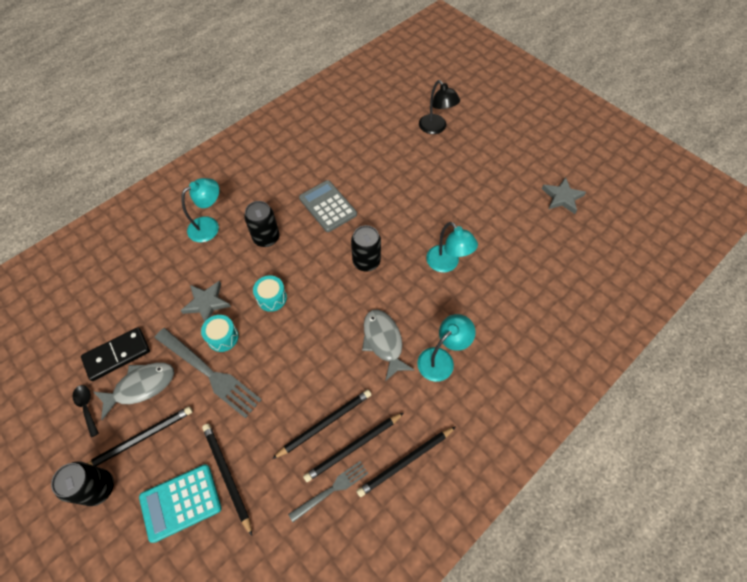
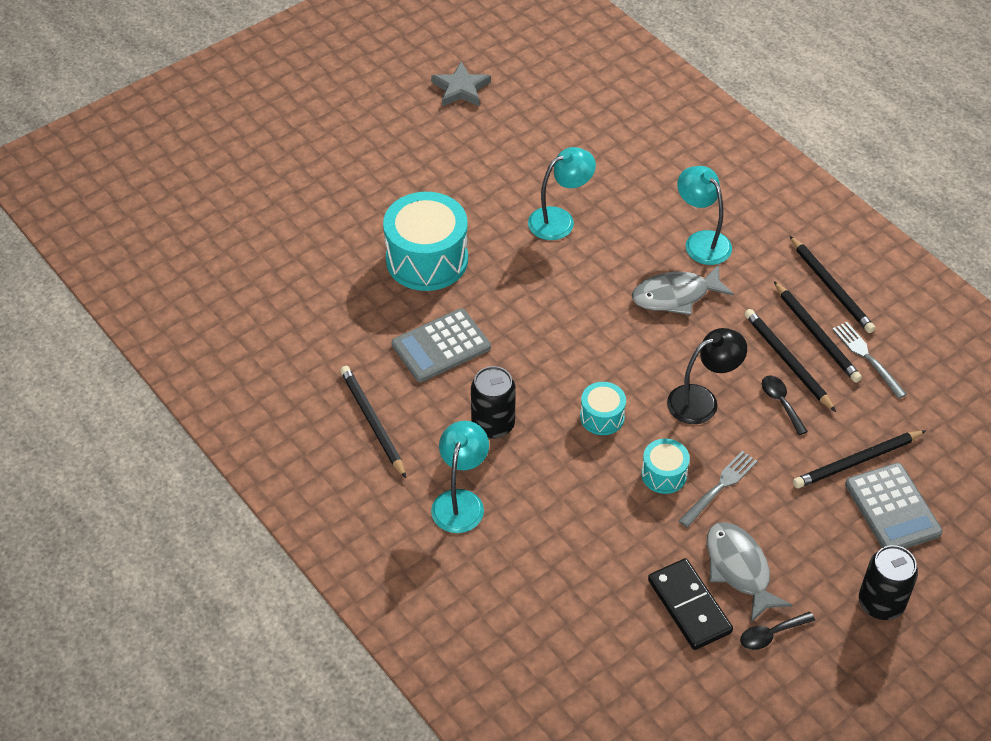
camera: 85 degrees left, 10 degrees down
(140, 438) = (813, 562): black pencil -> black pencil (372, 422)
(181, 502) = (892, 509): turquoise calculator -> grey calculator
(206, 303) = (606, 497): grey star -> none
(209, 226) = (460, 501): turquoise lamp -> turquoise lamp turned 45 degrees clockwise
(210, 374) = (720, 486): grey fork -> grey fork, size x0.59
(284, 418) = (781, 403): none -> black spoon
(366, 261) = (548, 306): black can -> none
(399, 193) = (427, 259): none -> turquoise drum
(436, 128) = (301, 203): black lamp -> black lamp (702, 400)

